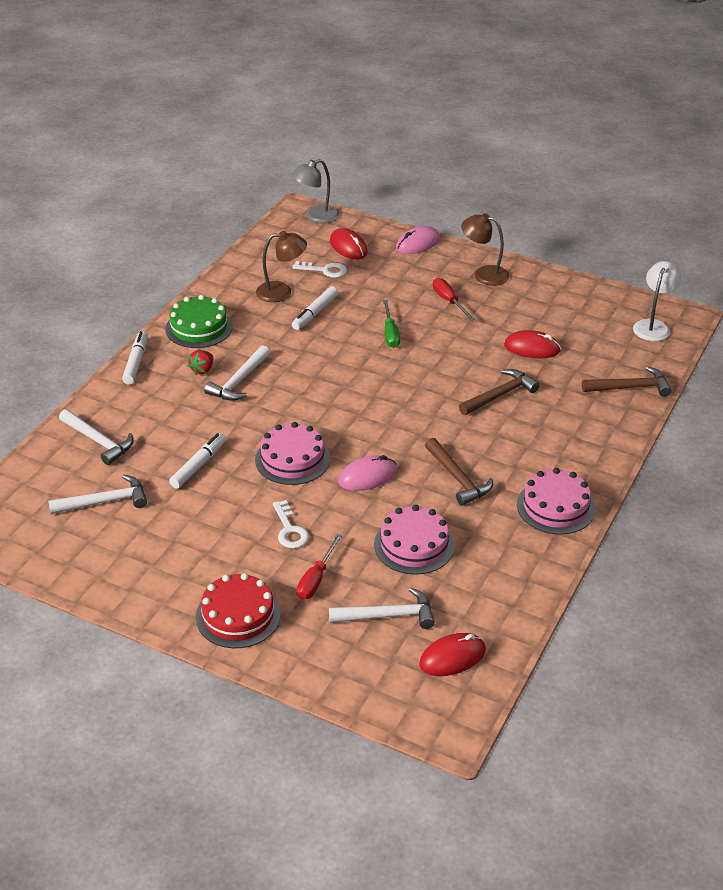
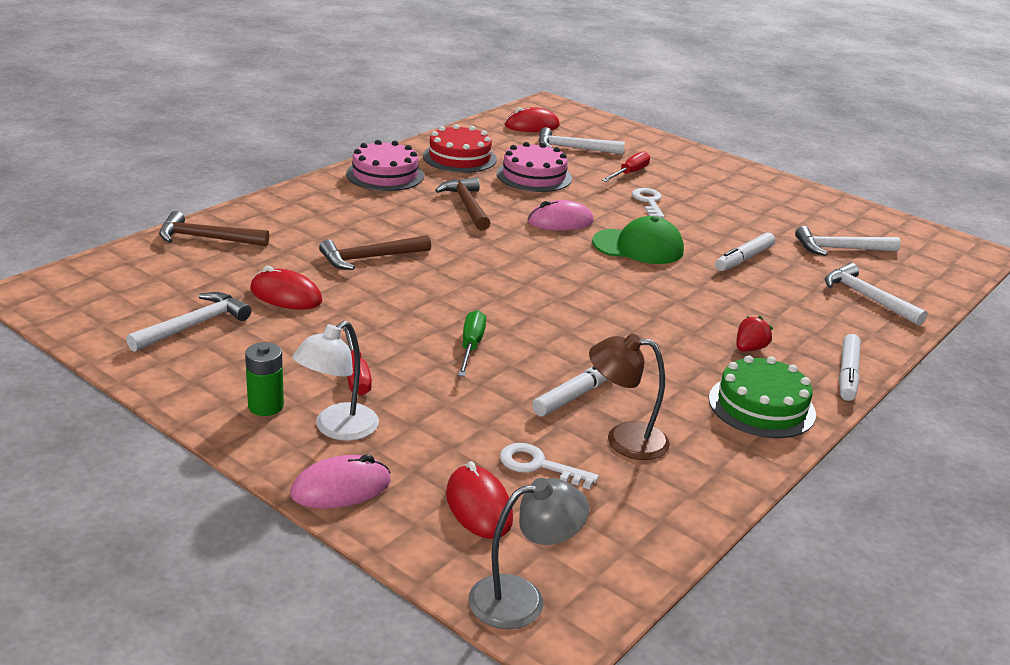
camera: 170 degrees left, 10 degrees down
(238, 615) = (699, 167): red cake -> red cake (459, 157)
(239, 381) = (698, 327): white hammer -> white hammer (194, 325)
(292, 459) = (638, 247): pink cake -> green cap
(484, 274) = (266, 406): brown lamp -> green battery
(653, 326) = (92, 290): white lamp -> white lamp (337, 429)

